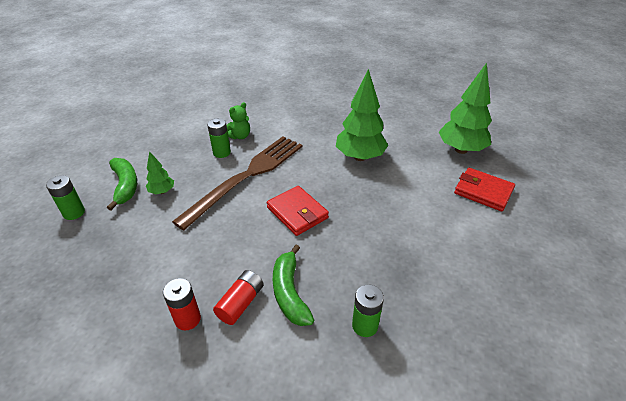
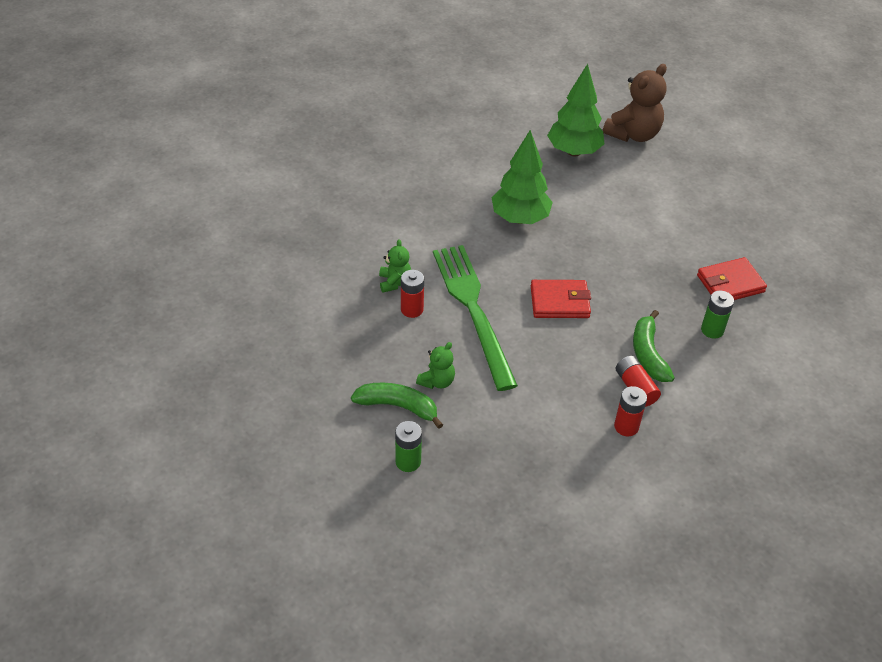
camera: 55 degrees left, 5 degrees up
(162, 191) = (437, 381): green tree -> green teddy bear
(221, 152) = (412, 309): green battery -> red battery
(246, 177) = (473, 310): brown fork -> green fork
(289, 292) = (648, 354): green banana -> green banana turned 60 degrees clockwise
(483, 191) = (637, 178): red wallet -> red wallet (730, 284)
(525, 168) = (633, 134): none -> brown teddy bear

